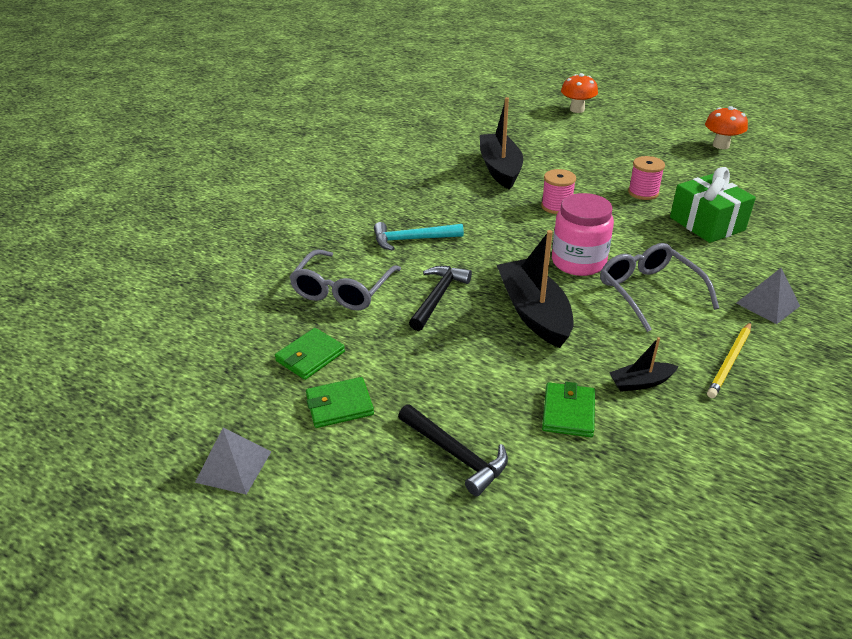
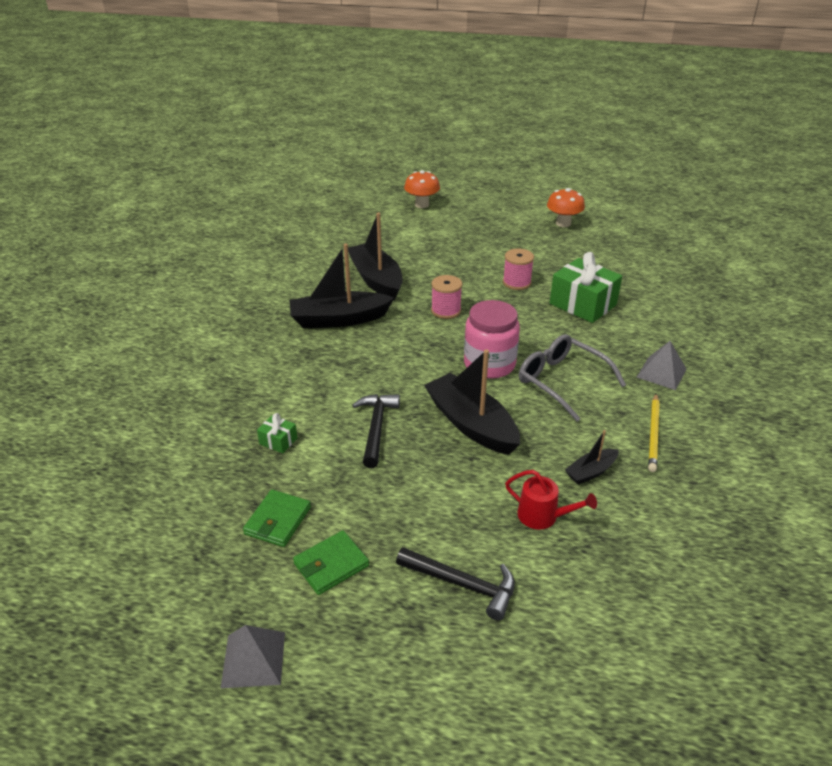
camera: 20 degrees left, 0 degrees up
(343, 290) = (278, 441): grey glasses -> green gift
(413, 240) = (324, 372): turquoise hammer -> none
(448, 197) = (339, 319): none -> black boat
(568, 412) = (543, 516): green wallet -> red watering can

